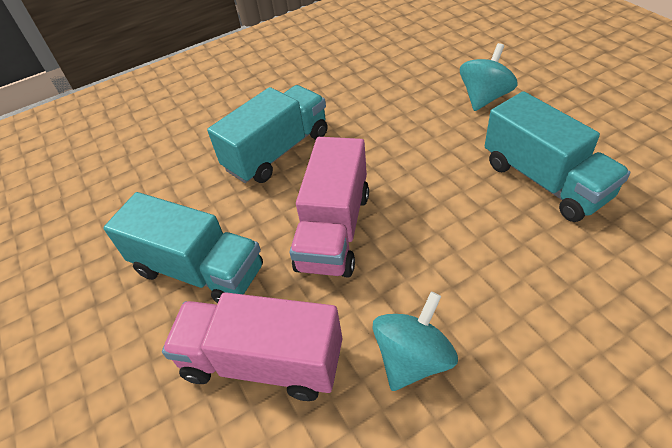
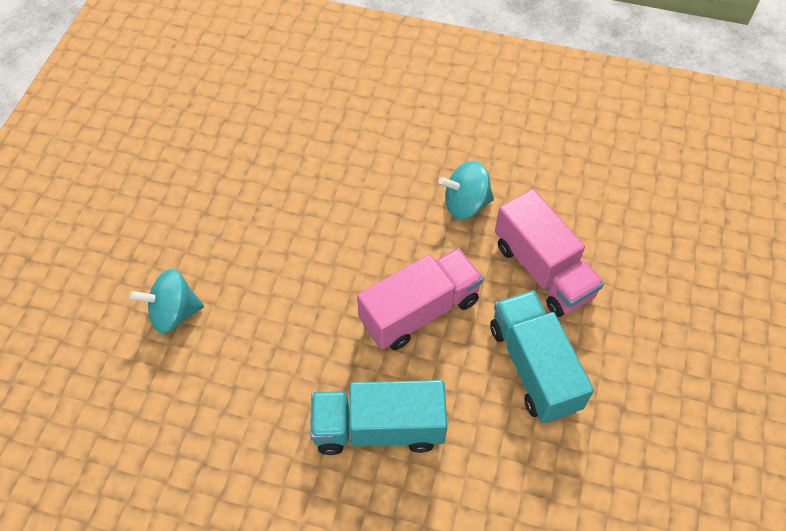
camera: 140 degrees left, 10 degrees up
(544, 180) = (260, 218): turquoise truck -> none

